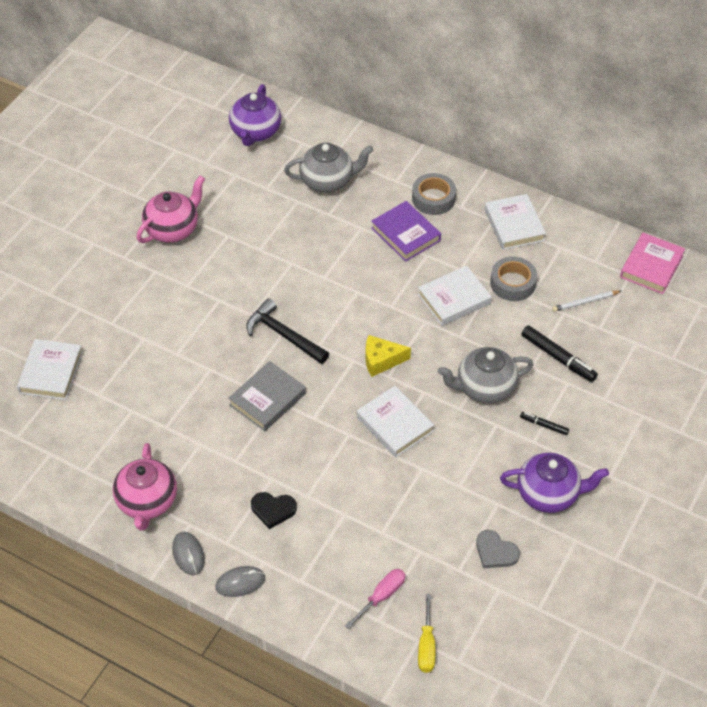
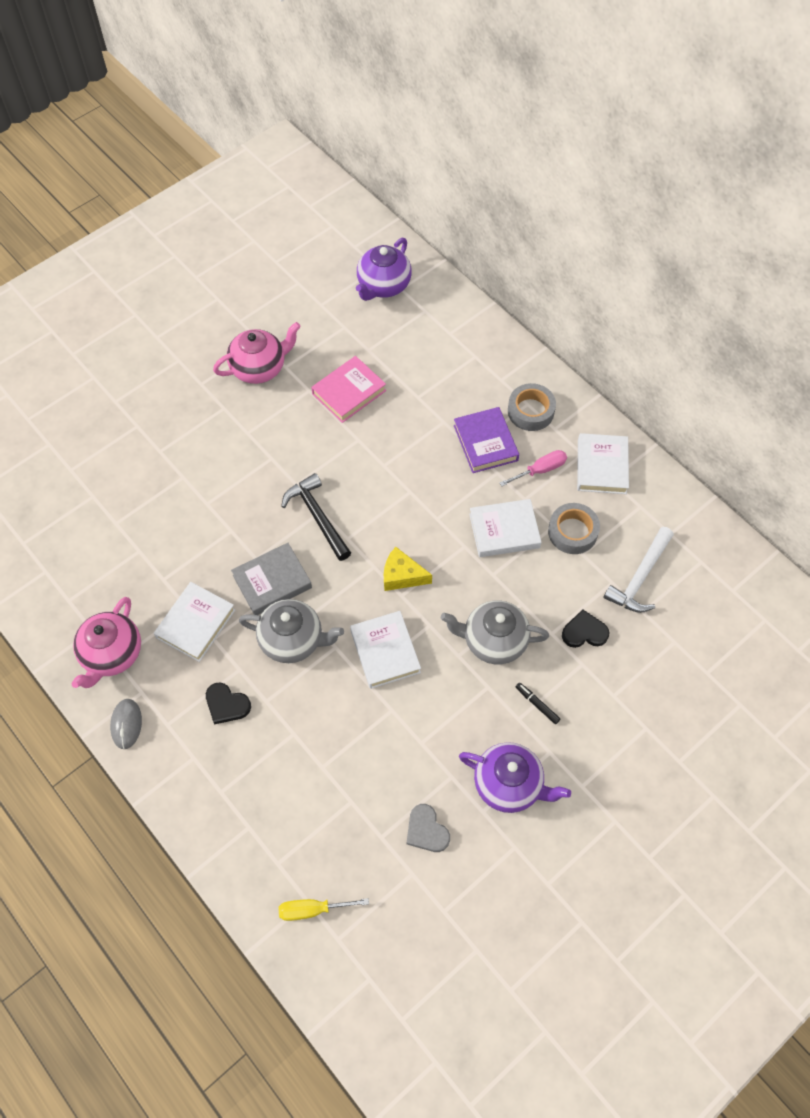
camera: 20 degrees right, 10 degrees up
(51, 372) = (82, 486): white book -> white book (196, 624)
(240, 583) = (162, 773): grey mouse -> none
(328, 181) = (432, 360): grey teapot -> grey teapot (293, 640)
(381, 596) = (291, 838): pink screwdriver -> pink screwdriver (540, 470)
(426, 645) = (313, 909): yellow screwdriver -> yellow screwdriver turned 60 degrees clockwise
(558, 358) = (584, 632): black marker -> black heart
(585, 302) = (640, 577): white pencil -> white hammer
(651, 266) = (728, 559): pink book -> pink book (349, 392)

